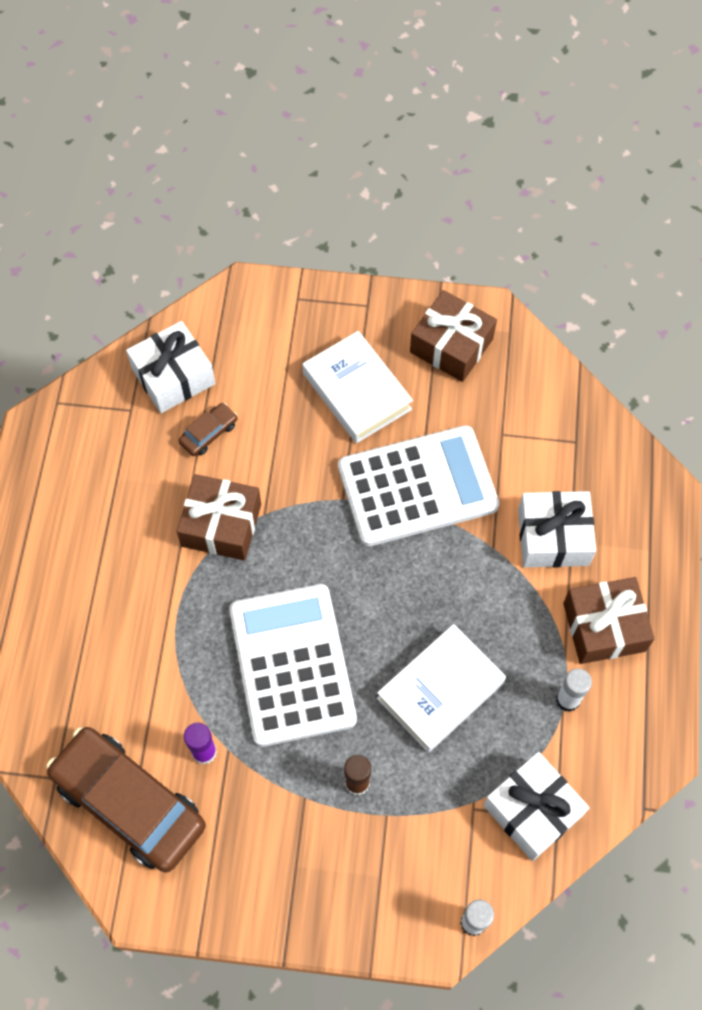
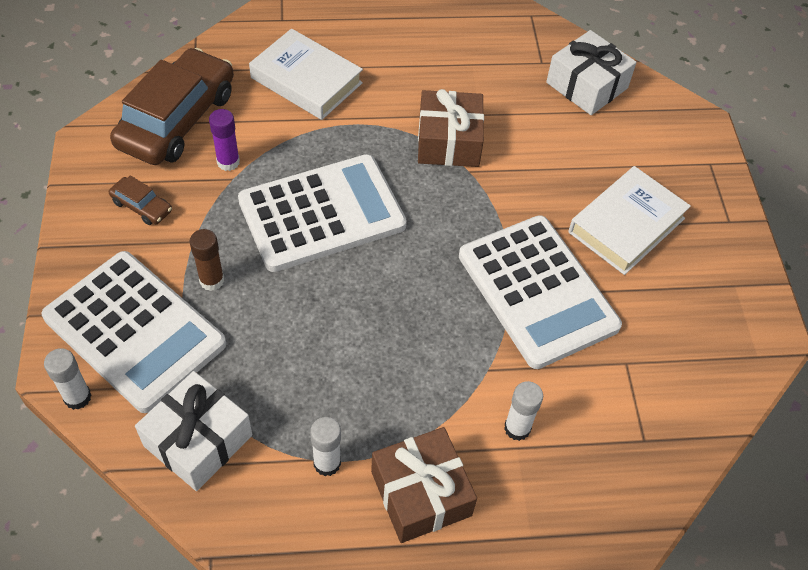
camera: 75 degrees right, 10 degrees down
(209, 433) = (538, 119): brown car -> brown car (142, 206)
(405, 863) = (134, 331): none -> white calculator
(440, 690) = (317, 339): white book -> white book (306, 80)
(451, 345) = (715, 302): brown gift -> none
(553, 537) = (517, 428): white gift -> white glue stick

